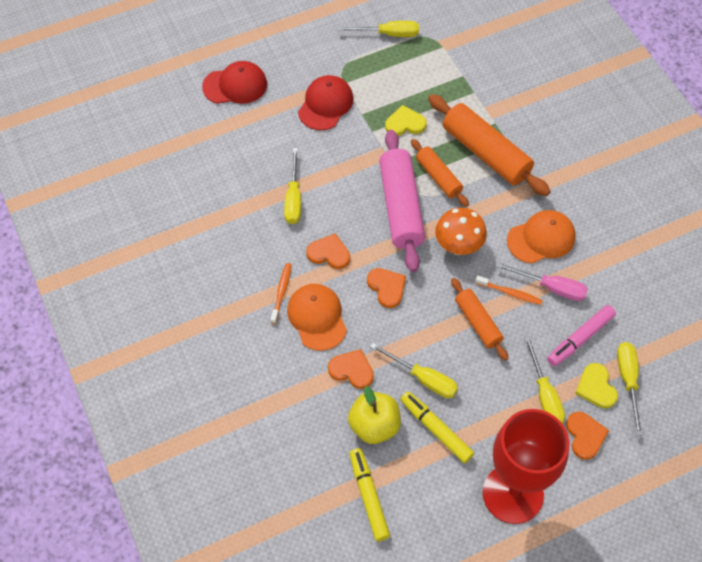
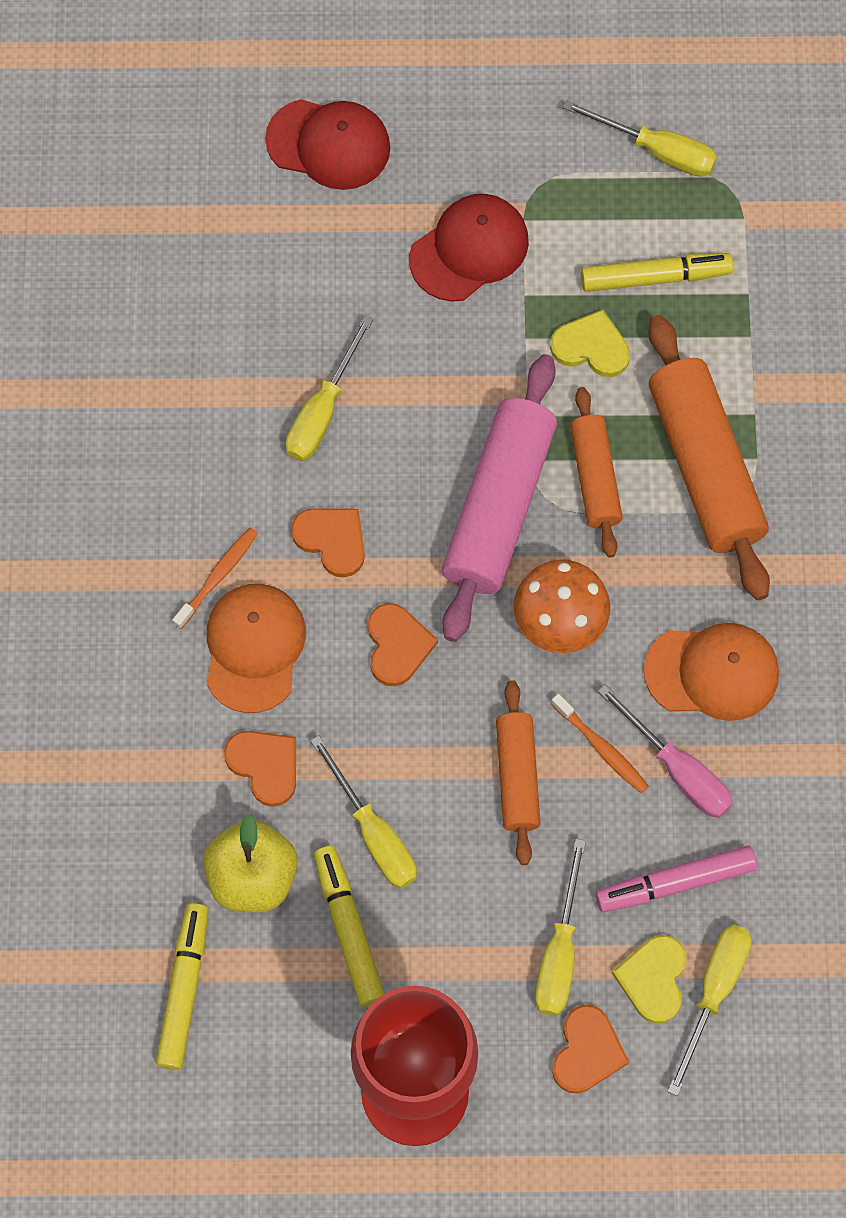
camera: 25 degrees right, 10 degrees up
(417, 85) = (655, 277): none -> yellow marker

